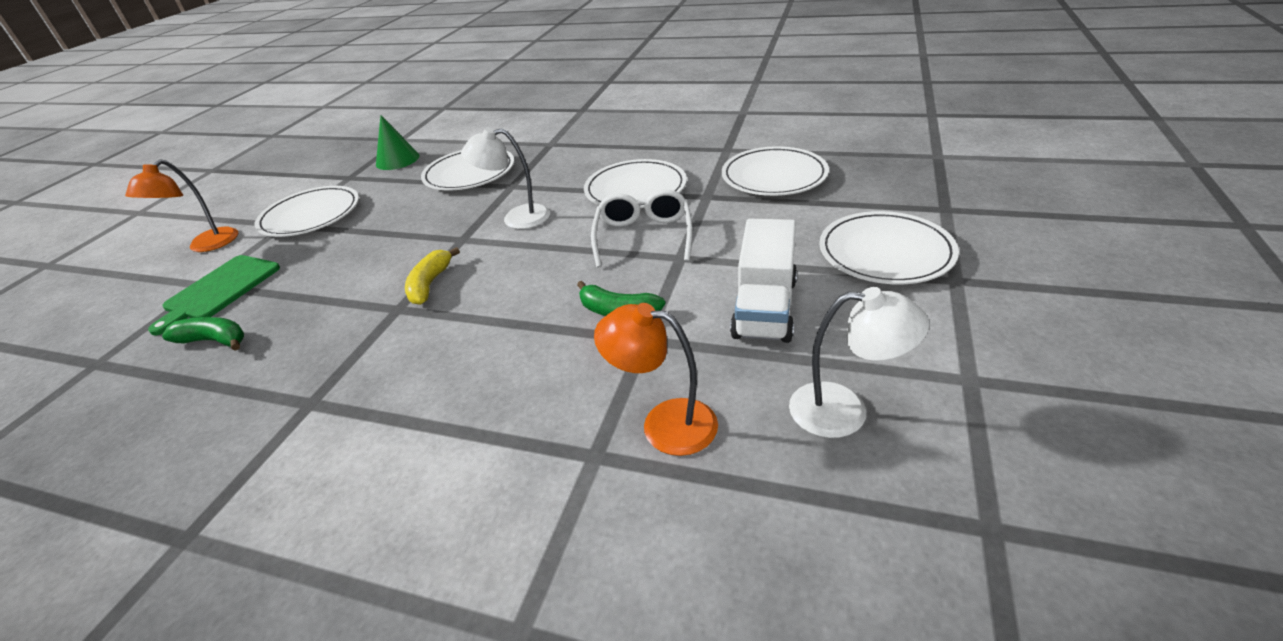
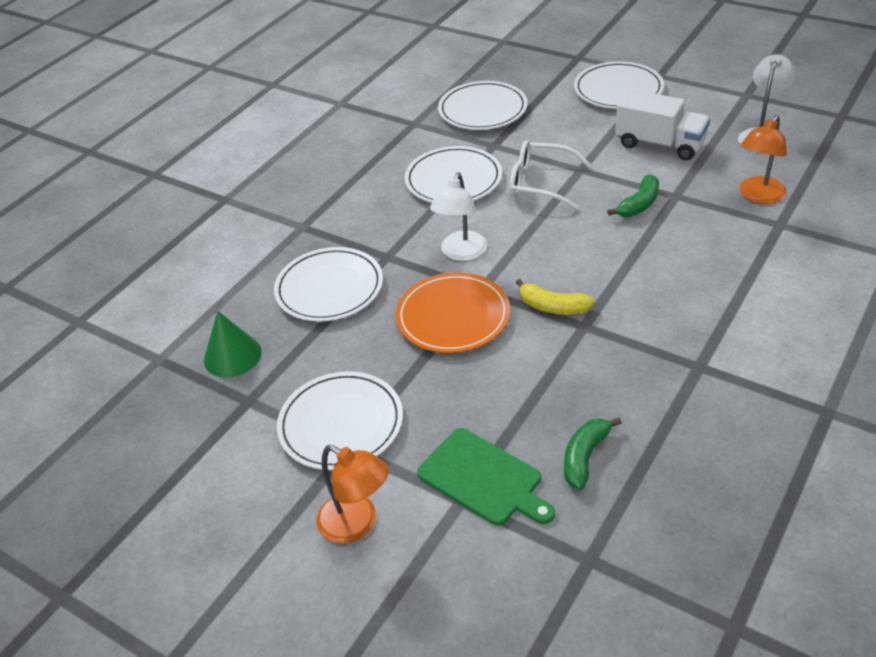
camera: 75 degrees left, 5 degrees up
(425, 233) = (453, 316): none -> orange plate

